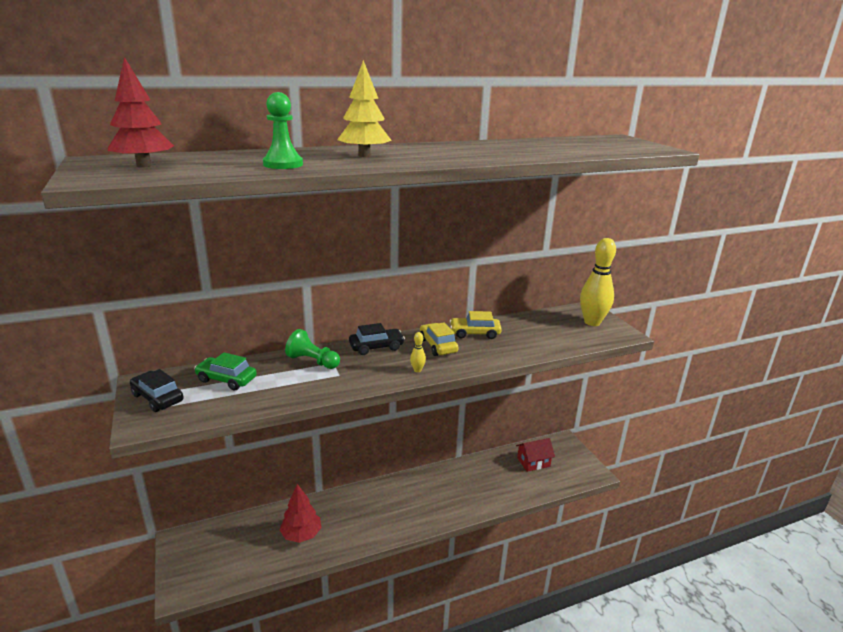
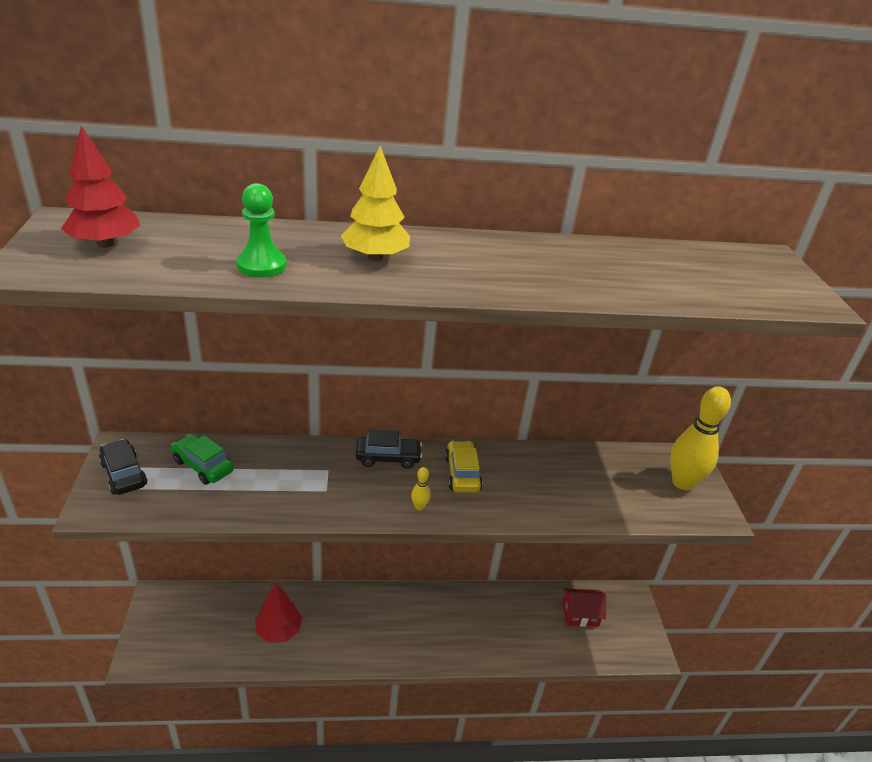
camera: 15 degrees right, 10 degrees up
(313, 361) = (306, 462): green pawn -> none
(474, 333) = (517, 464): yellow car -> none

